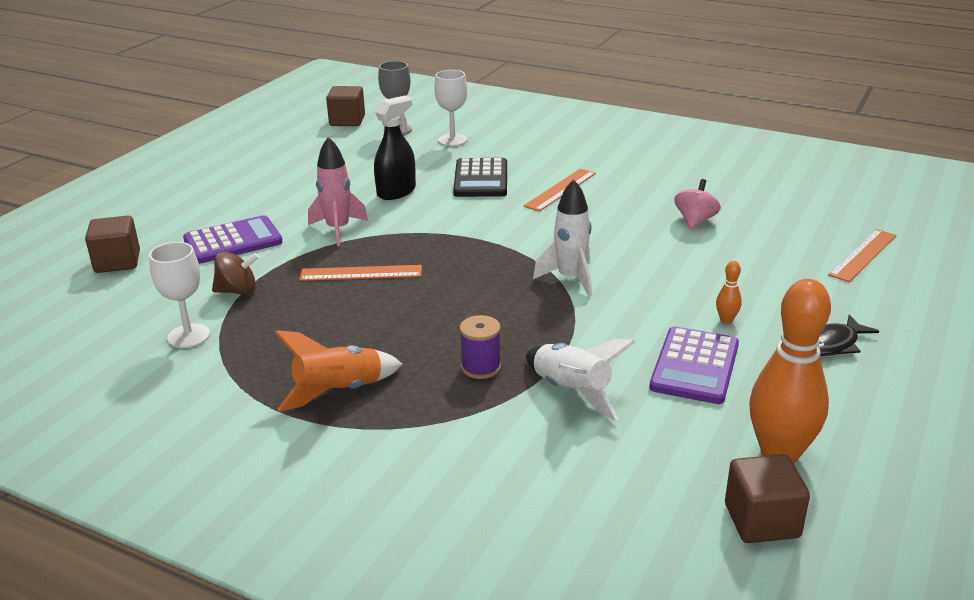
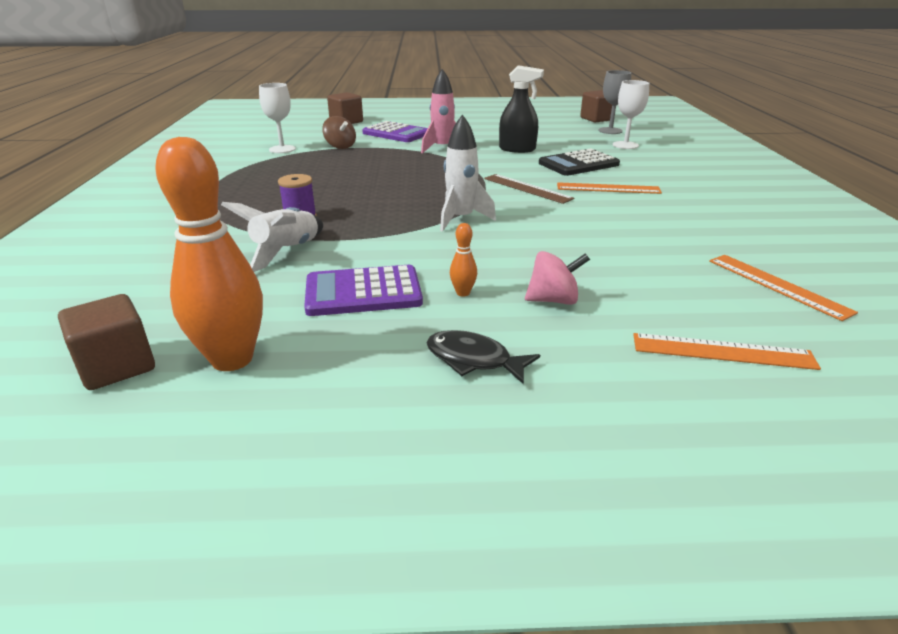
camera: 60 degrees right, 0 degrees up
(339, 391) = (244, 190): orange rocket -> none
(361, 273) = (393, 165): orange ruler -> orange ruler (777, 285)
(521, 224) = (527, 188): none -> brown ruler
(695, 221) = (643, 246): pink spinning top -> pink spinning top (553, 300)

